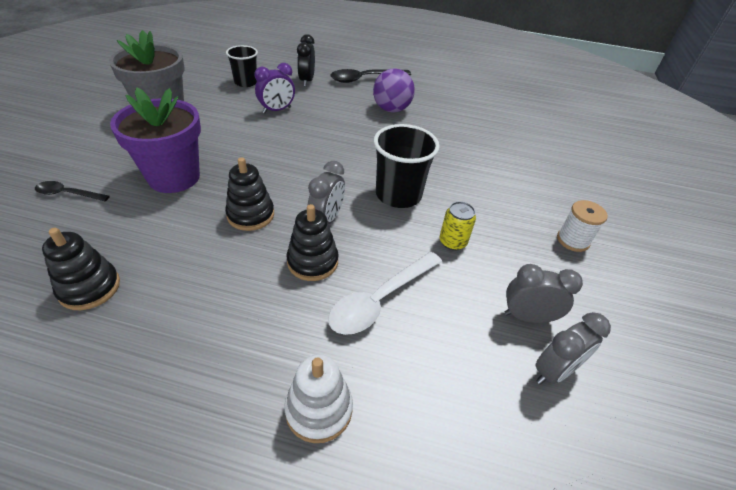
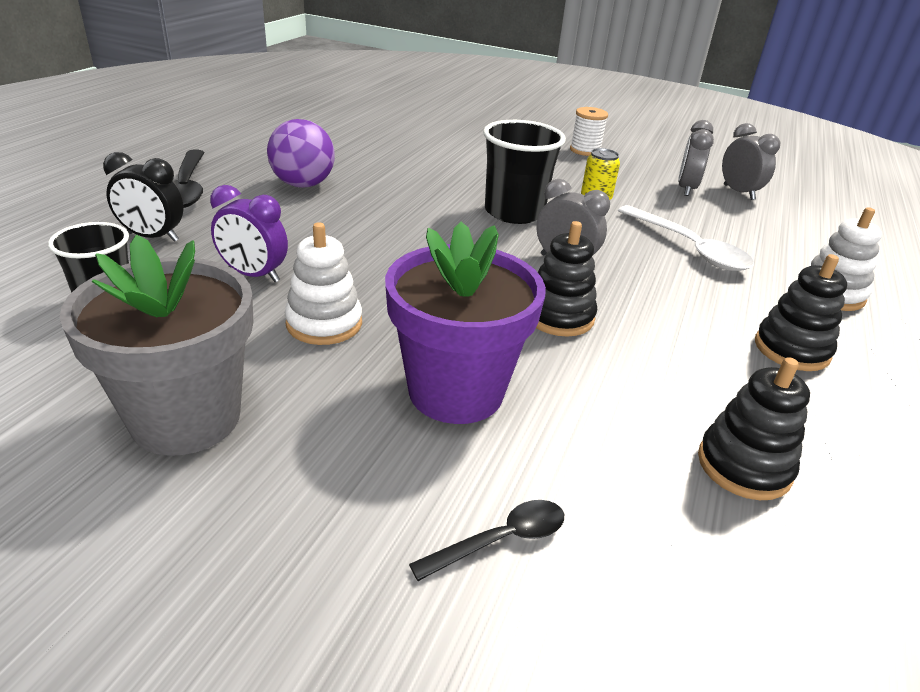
camera: 80 degrees left, 10 degrees down
(68, 194) = (501, 540): black spoon -> black spoon turned 135 degrees counterclockwise
(234, 134) = (324, 323): none -> white stacking toy
(277, 110) = (254, 275): purple clock -> purple clock turned 135 degrees clockwise
(312, 262) = (643, 279): black stacking toy -> black stacking toy (791, 349)

